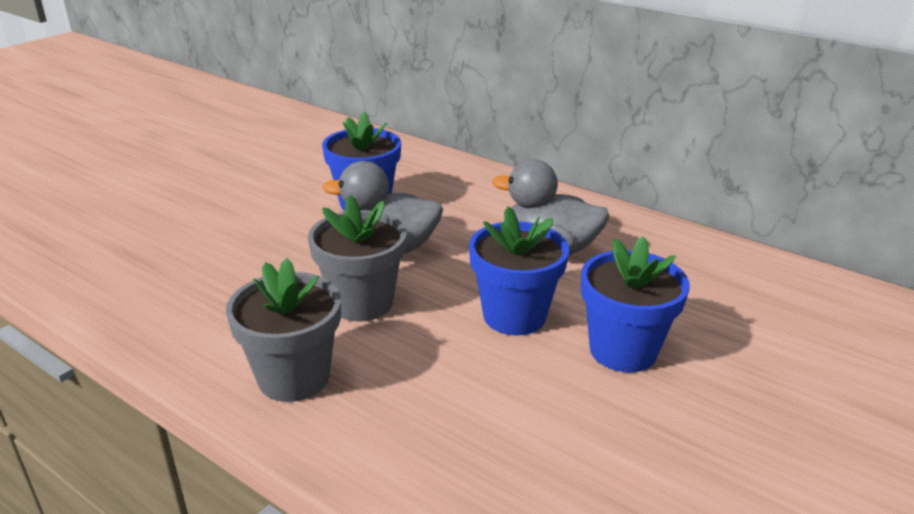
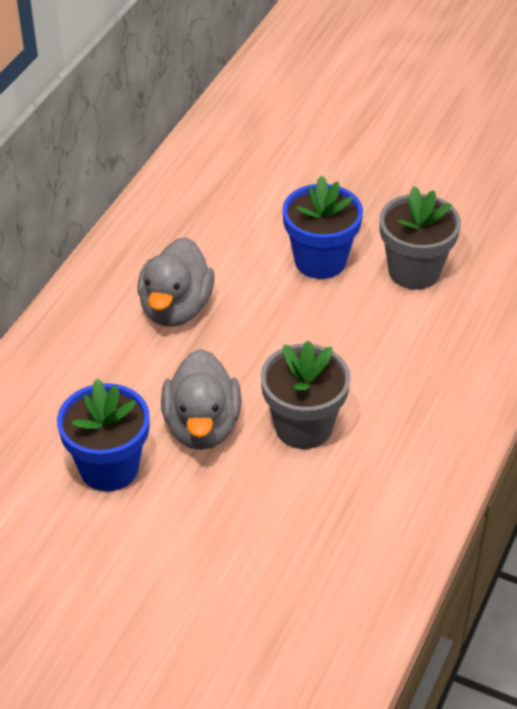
camera: 100 degrees left, 15 degrees up
(294, 377) = (417, 446): grey flower pot -> grey flower pot (414, 271)
(514, 316) = (293, 324): blue flower pot -> none

